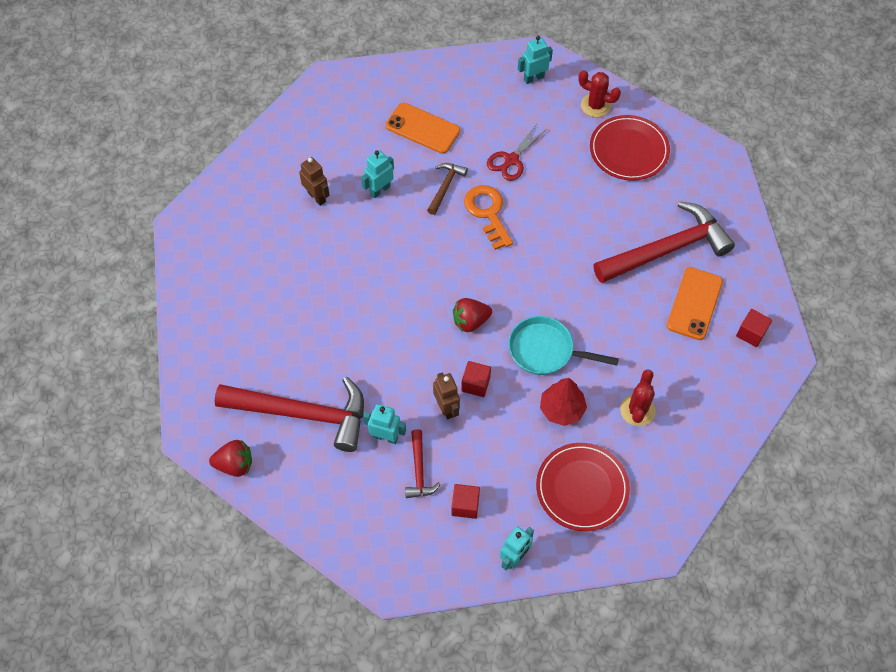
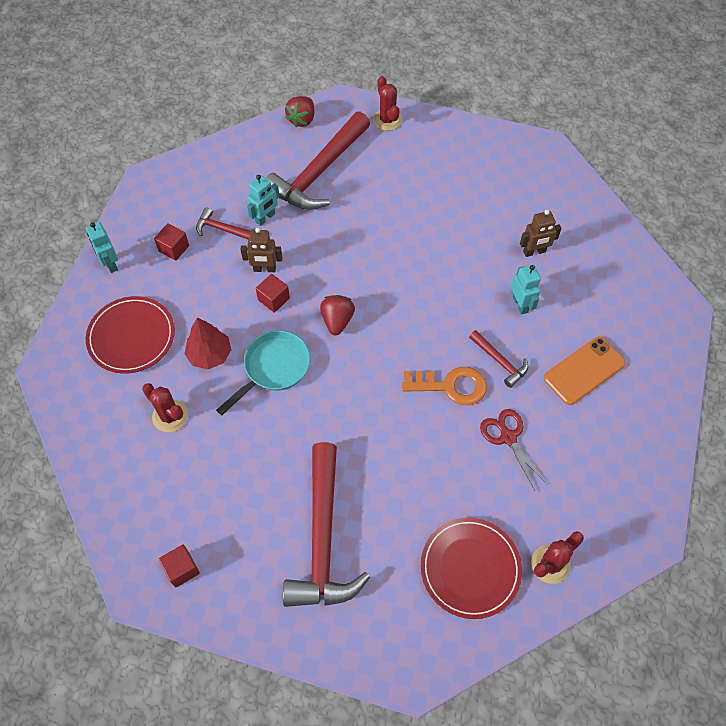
camera: 115 degrees right, 0 degrees up
(200, 379) = (387, 120): none -> red cactus
(445, 187) = (500, 361): brown hammer -> red hammer
(533, 78) = (617, 514): turquoise robot -> none
(694, 303) = (246, 531): orange phone -> none

